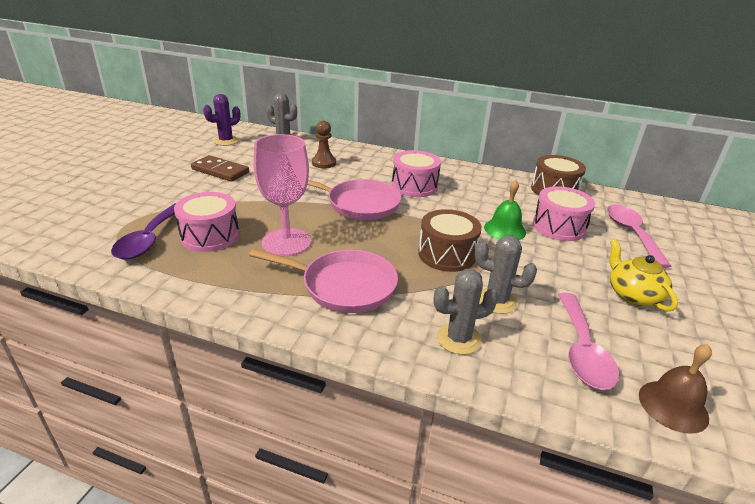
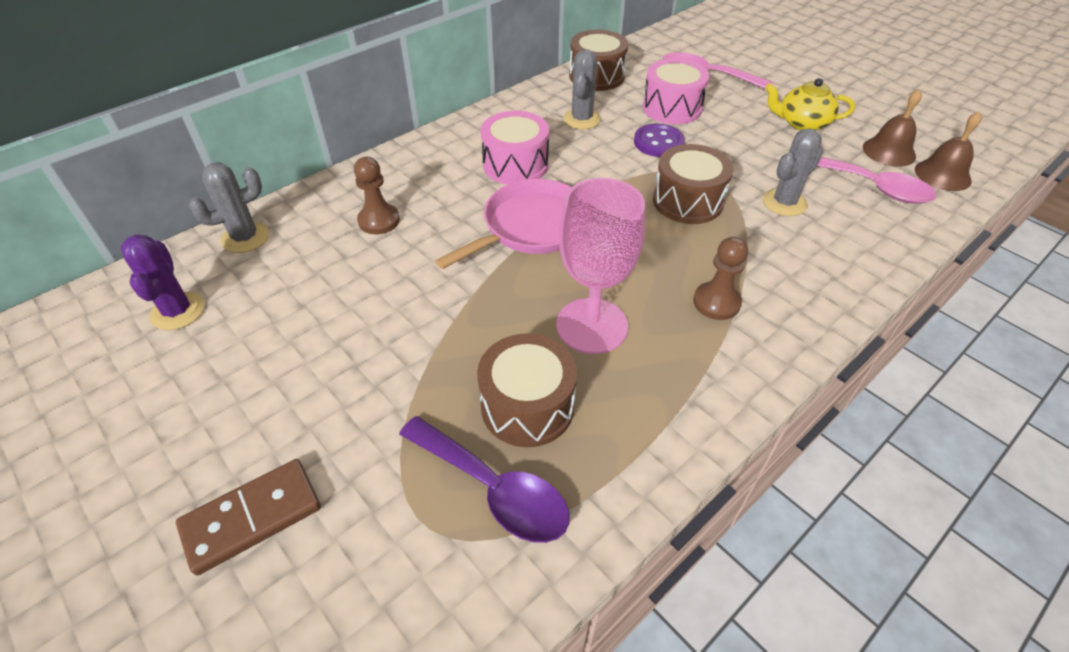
camera: 60 degrees left, 15 degrees up
(210, 236) = (527, 406): pink drum -> brown drum
(220, 171) = (304, 346): brown domino -> brown domino (252, 517)
(344, 286) = (716, 302): pink pan -> brown pawn
(458, 339) = (836, 251): grey cactus -> grey cactus (581, 119)
(505, 229) = (658, 142): green bell -> purple button
(663, 358) = (889, 151): none -> brown bell

